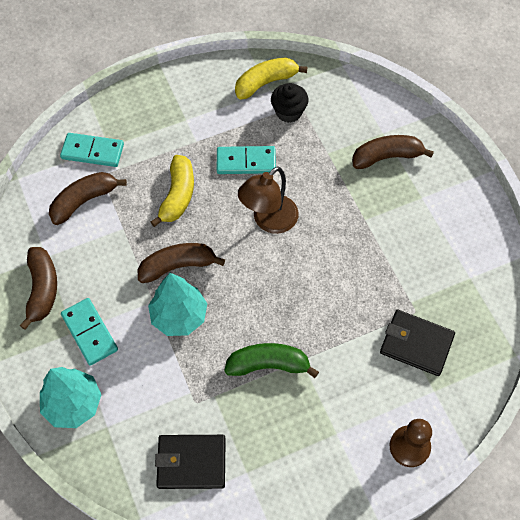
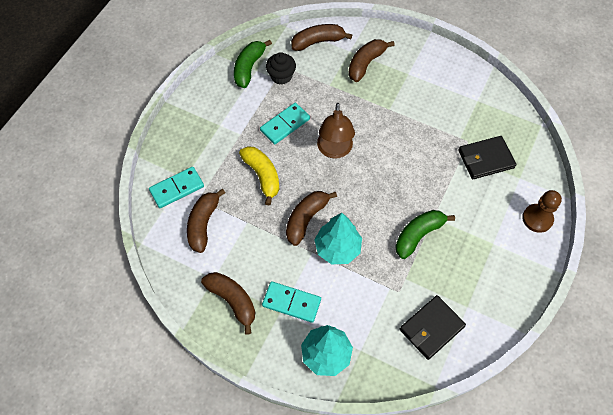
camera: 40 degrees left, 0 degrees up
(266, 83) = (249, 68): yellow banana -> green banana
(359, 102) = (318, 42): none -> brown banana

